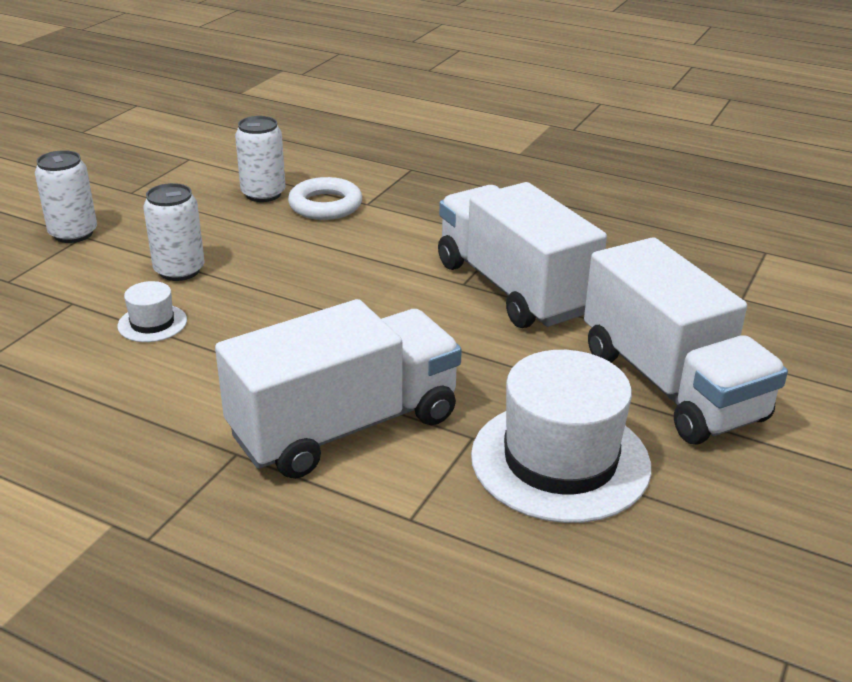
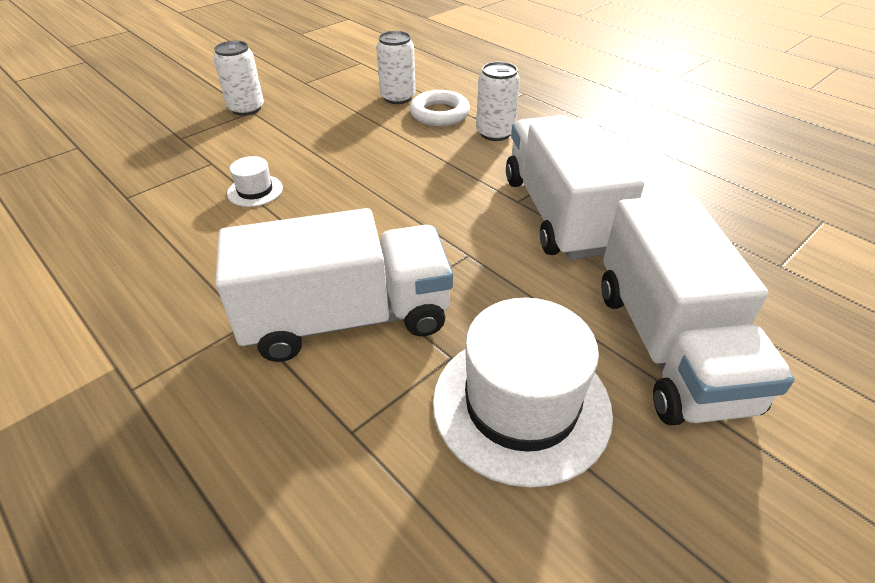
camera: 20 degrees right, 10 degrees up
(179, 270) = (301, 150): white can -> white can (495, 133)

